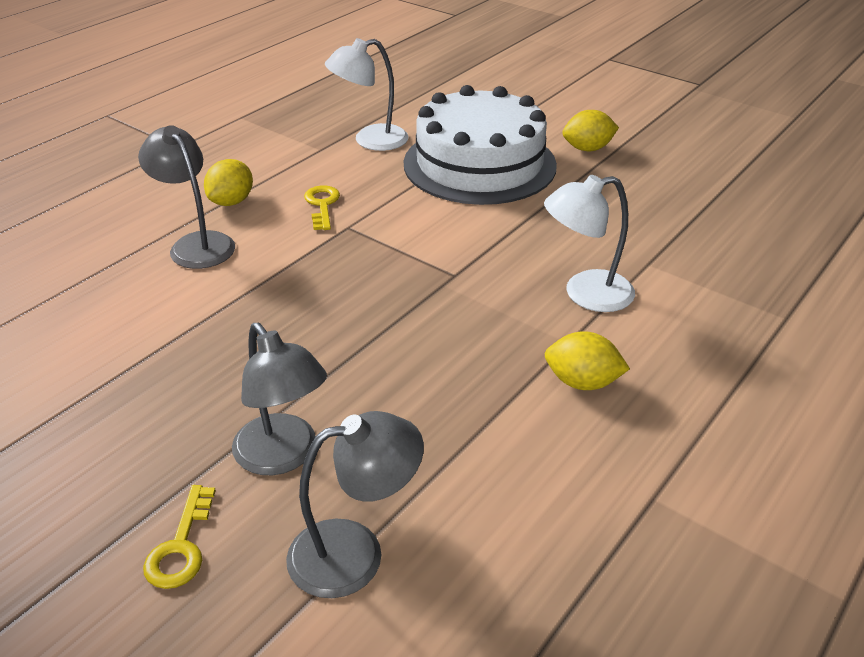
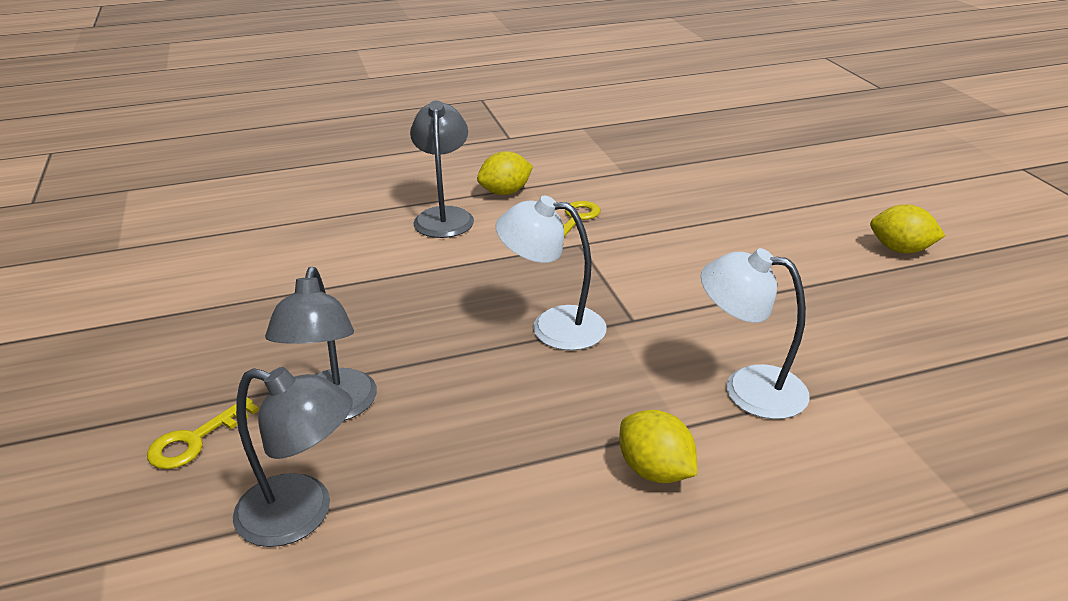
camera: 35 degrees right, 5 degrees down
(370, 140) = (676, 177): white lamp -> white lamp (553, 326)
(479, 164) = (762, 229): white cake -> none

